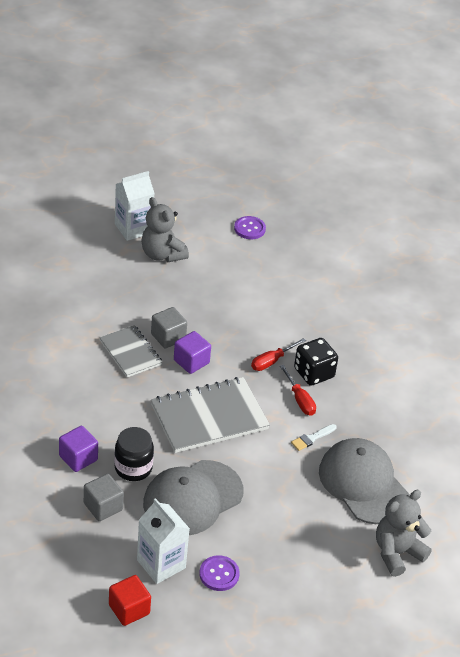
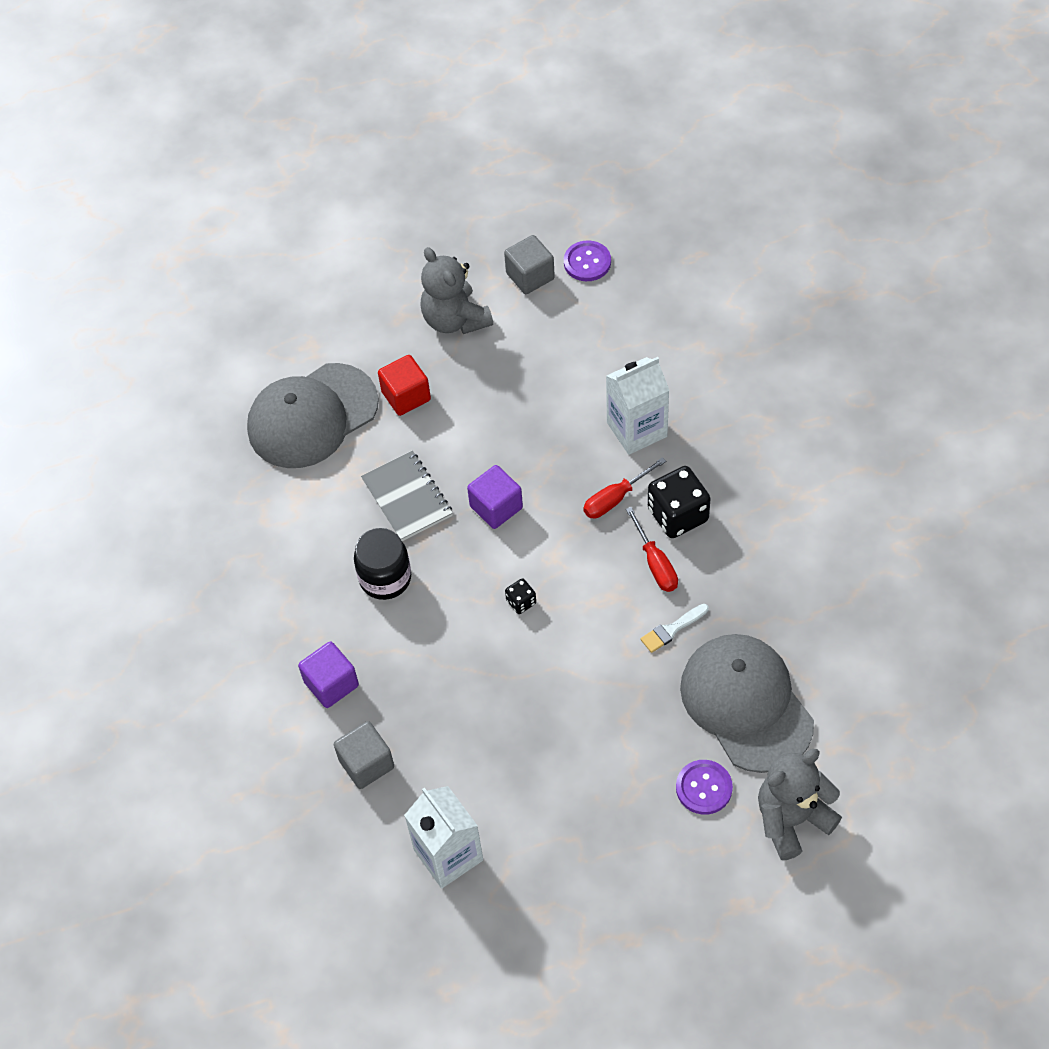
camera: 10 degrees right, 15 degrees up
(129, 609) = (402, 931): red cube -> red cube (406, 396)
(133, 228) = (412, 276): white carton -> white carton (637, 429)
(133, 468) = (410, 696): black jar -> black jar (385, 578)
(168, 337) = (462, 466): grey cube -> grey cube (530, 276)
(192, 498) = (495, 742): grey cap -> grey cap (312, 416)
(209, 417) = (521, 602): grey notebook -> black dice
(219, 574) = (531, 868): purple button -> purple button (704, 788)

